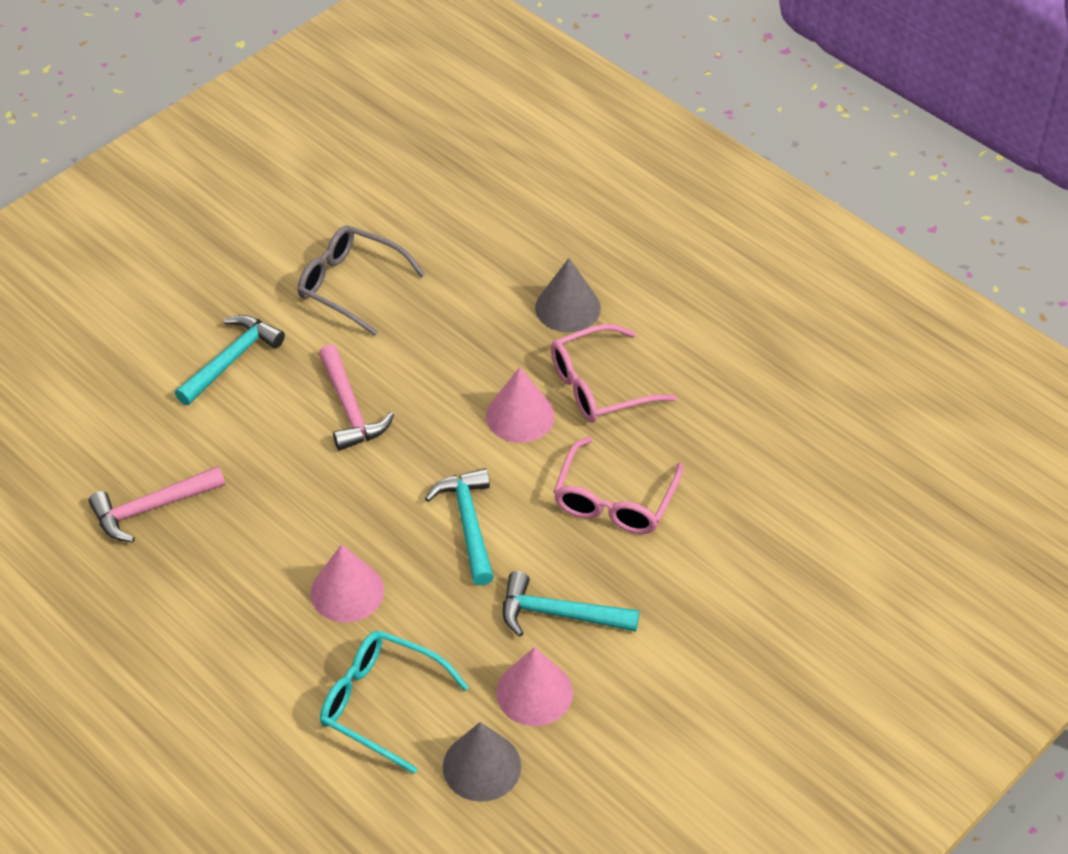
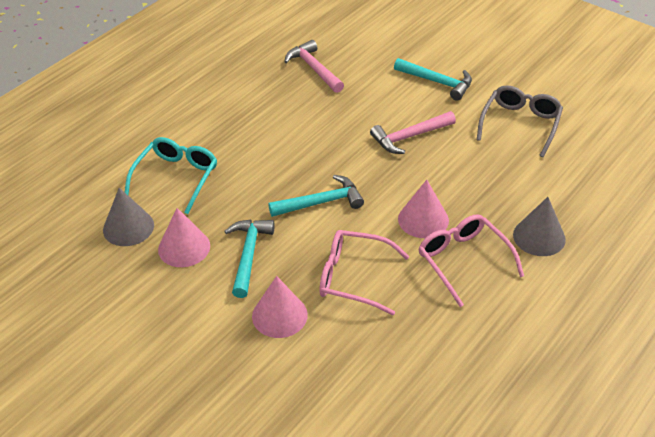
camera: 85 degrees right, 5 degrees down
(347, 591) = (260, 153): pink cone -> pink cone (279, 315)

